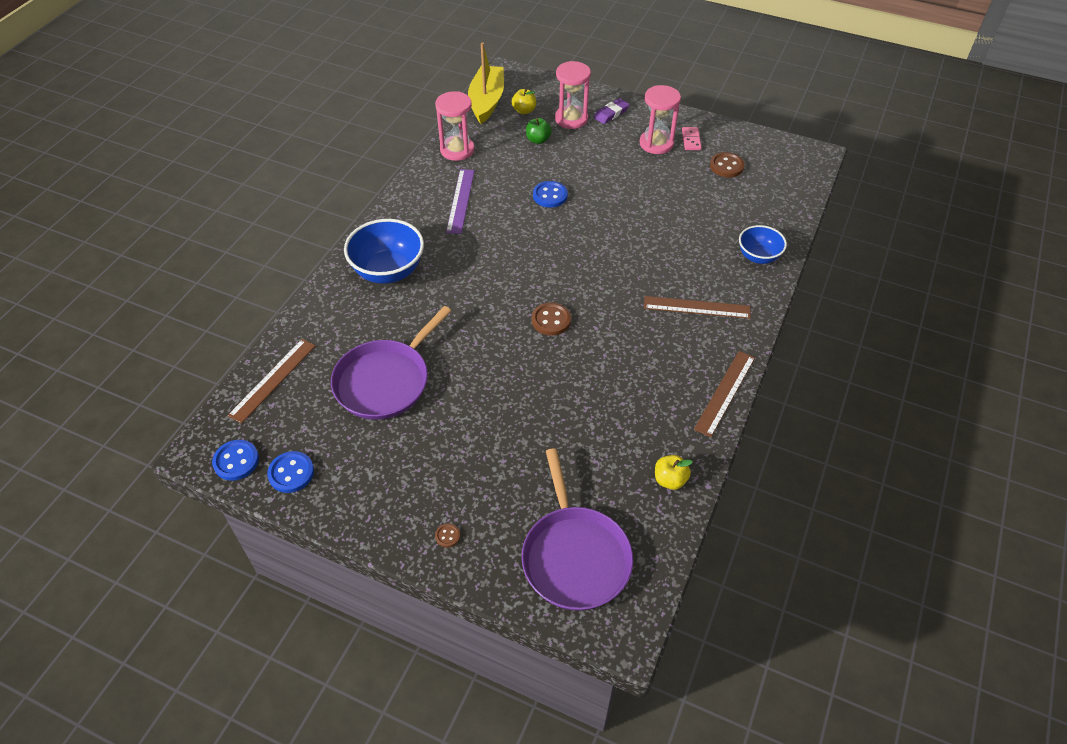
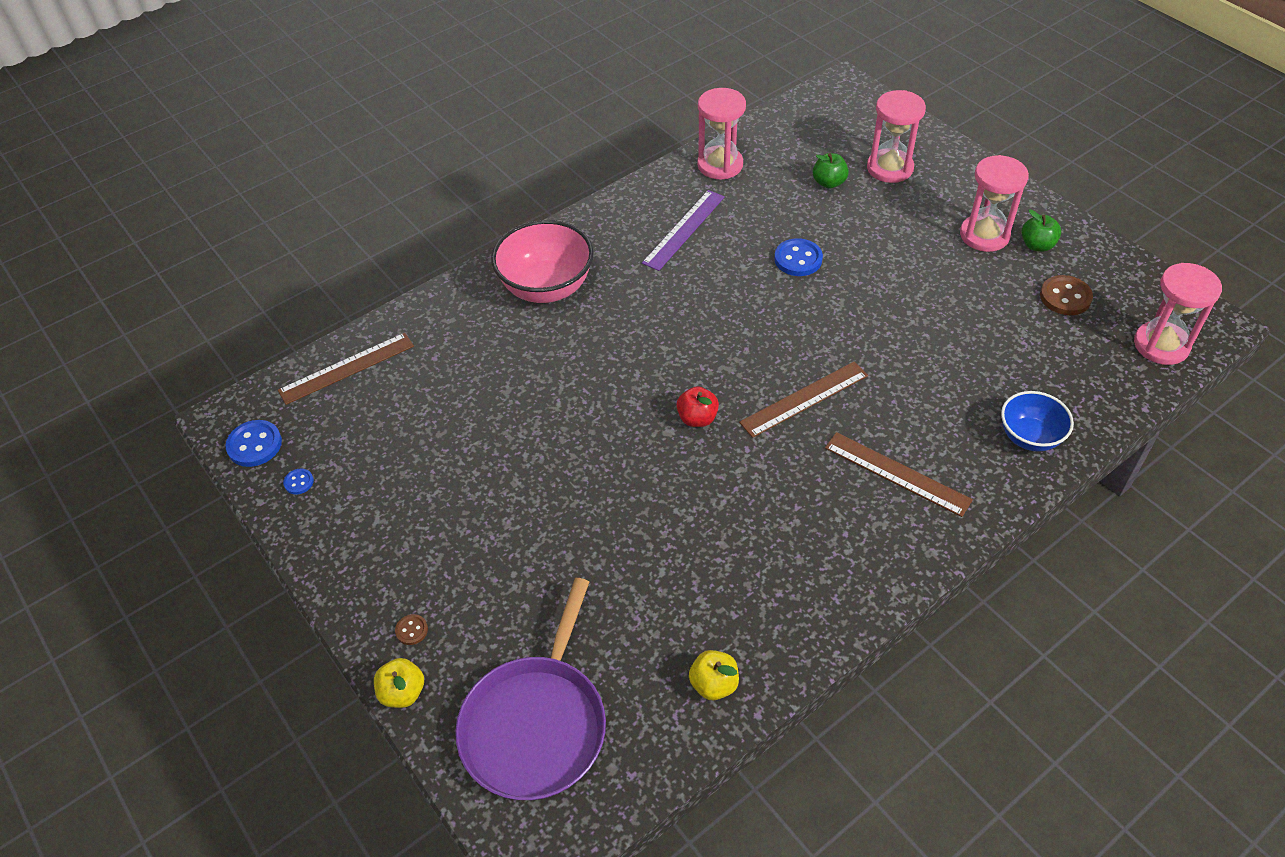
camera: 30 degrees right, 0 degrees up
(291, 473) = (299, 482): blue button -> blue button, size x0.53
(385, 381) = (461, 417): purple pan -> none
(388, 271) = (546, 287): blue bowl -> pink bowl
(486, 101) = (795, 114): yellow boat -> none
(524, 110) = (835, 139): yellow apple -> yellow apple (403, 692)
(551, 320) = (697, 418): brown button -> red apple
(611, 113) = (948, 177): purple eraser -> none
(691, 140) = (1037, 245): pink domino -> green apple
(725, 392) = (861, 602): brown ruler -> brown ruler (804, 399)
(796, 177) = (1161, 345): none -> pink hourglass

